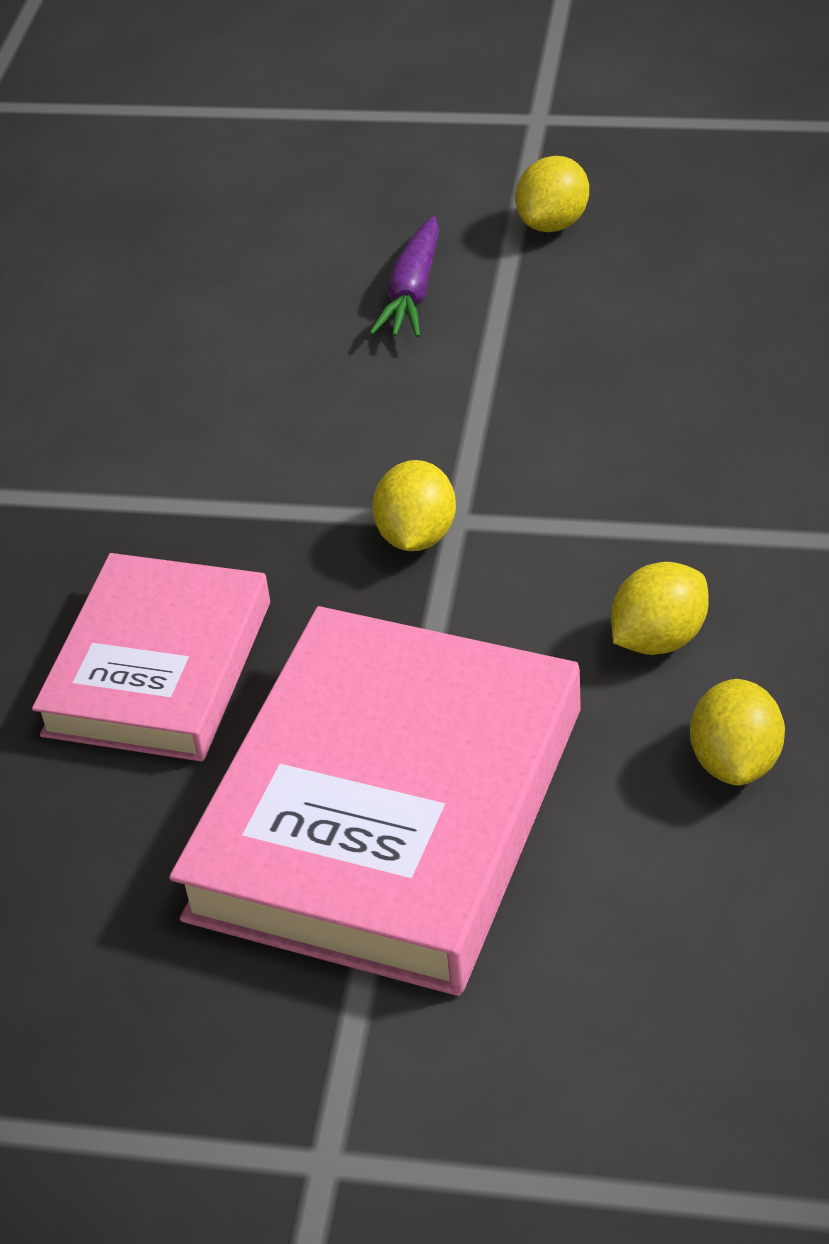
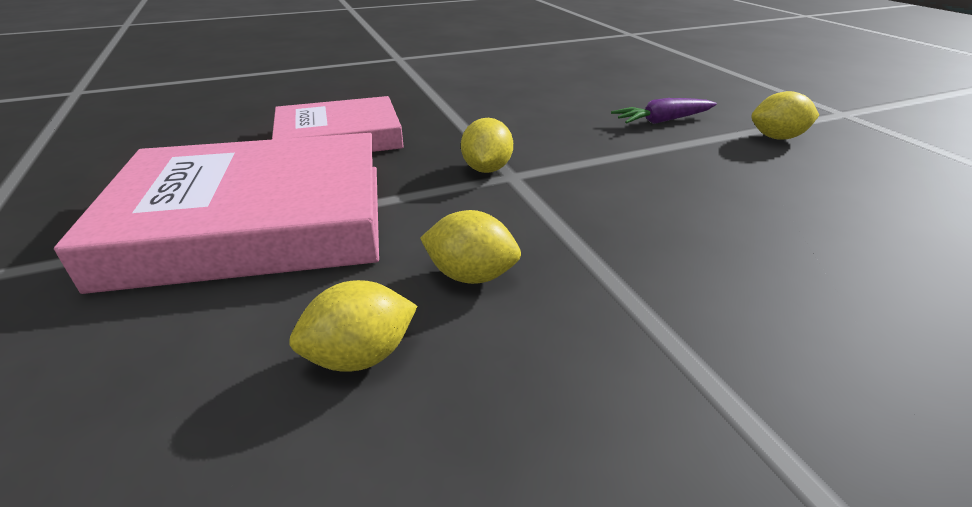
camera: 55 degrees right, 10 degrees down
(416, 536) = (486, 169): yellow lemon -> yellow lemon turned 60 degrees counterclockwise

